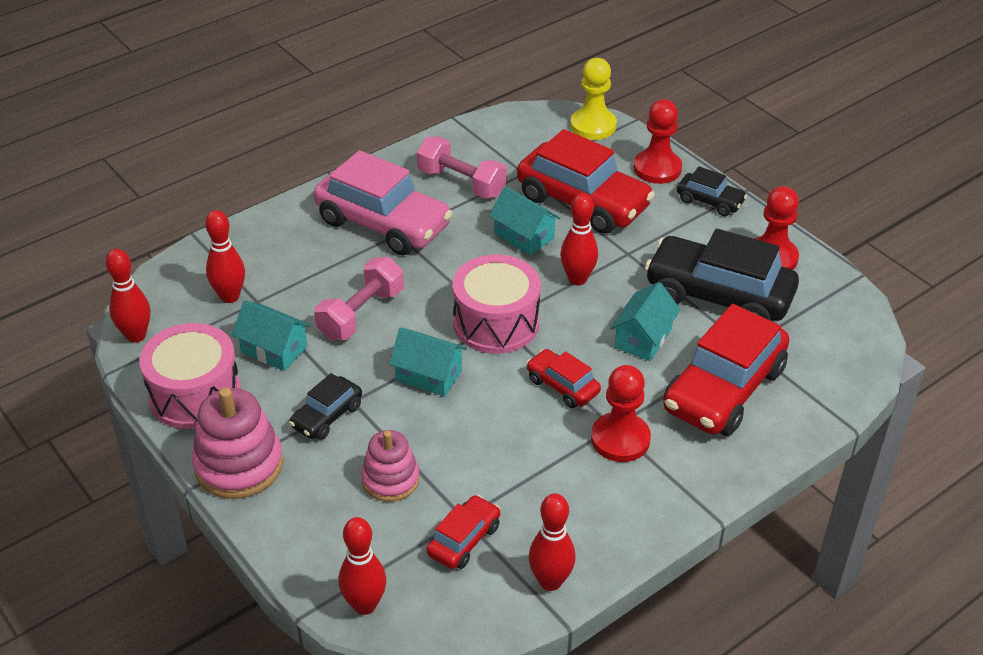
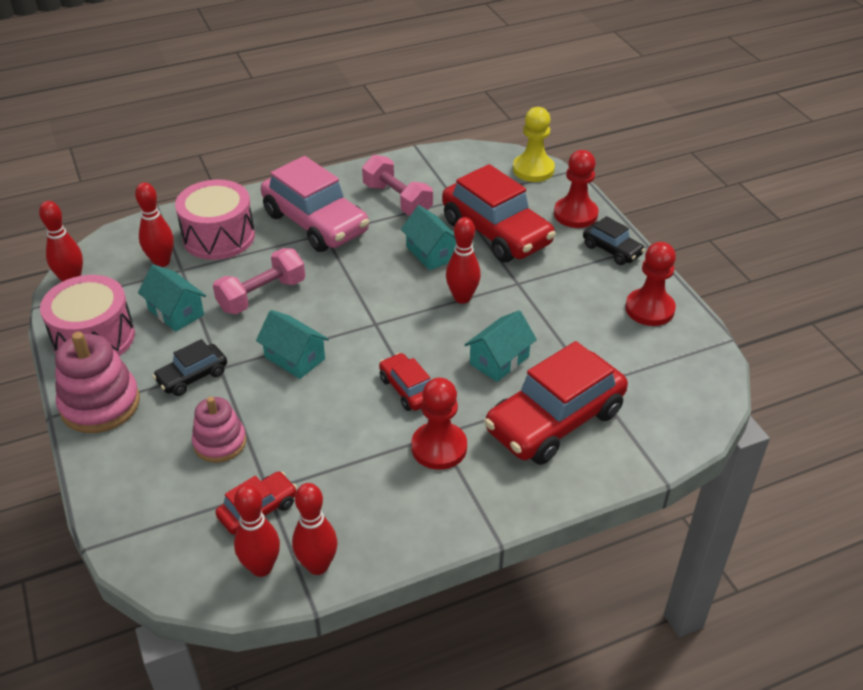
camera: 15 degrees right, 0 degrees up
(365, 605) = (145, 550): red bowling pin -> red bowling pin (261, 567)
(496, 323) = (373, 323): pink drum -> pink drum (219, 237)
(718, 295) = (585, 334): black car -> none

